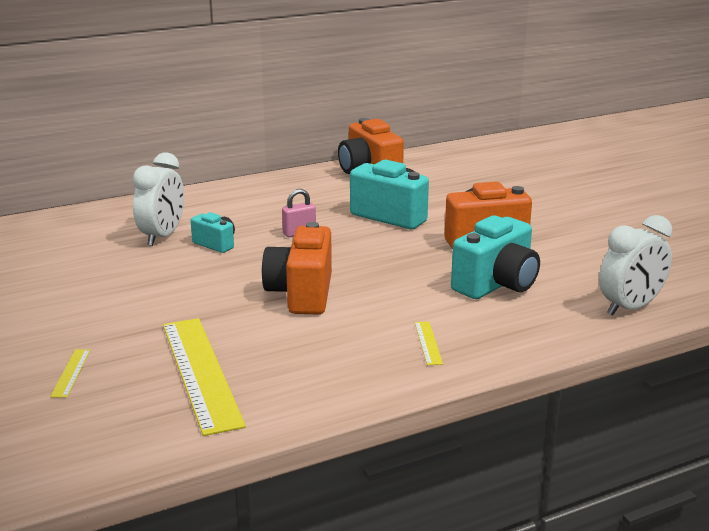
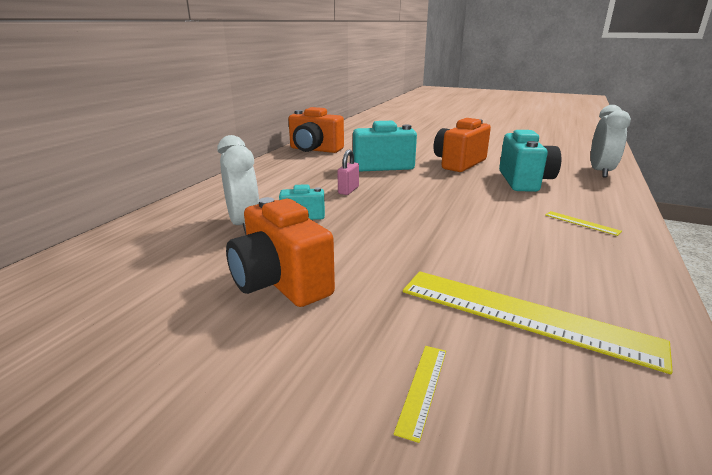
camera: 40 degrees left, 0 degrees up
(71, 373) = (422, 388): yellow ruler -> yellow ruler turned 60 degrees clockwise
(301, 294) = (442, 225): orange camera -> orange camera (281, 283)

